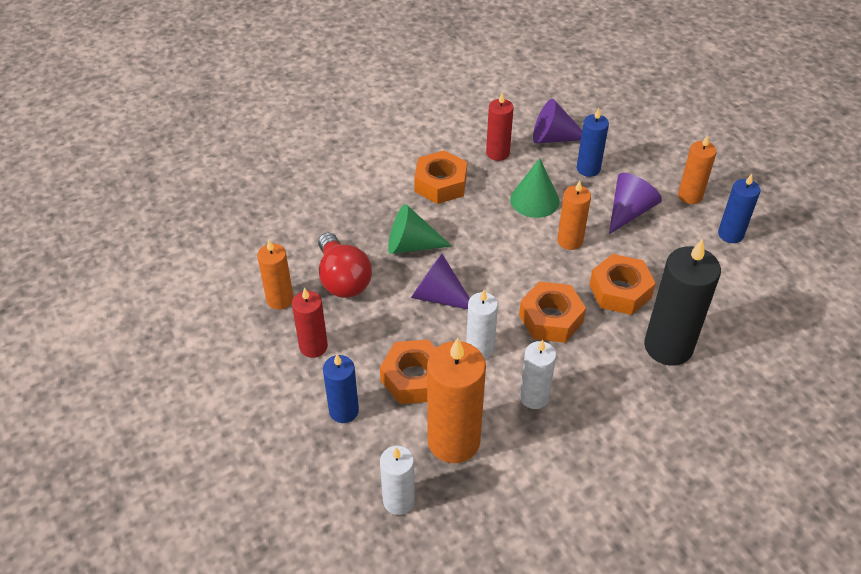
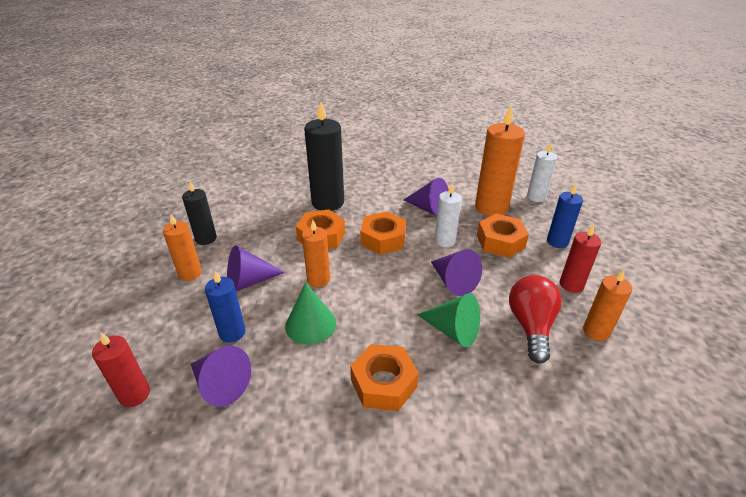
camera: 150 degrees left, 10 degrees down
(497, 153) = (294, 394): red candle -> red candle (135, 394)
(534, 397) = (429, 209): white candle -> purple cone
(730, 234) = (206, 238): blue candle -> black candle

